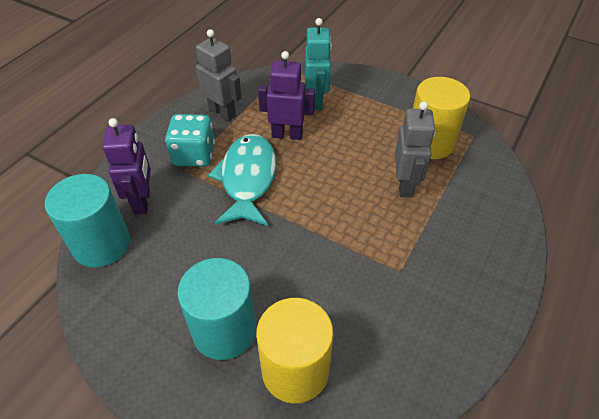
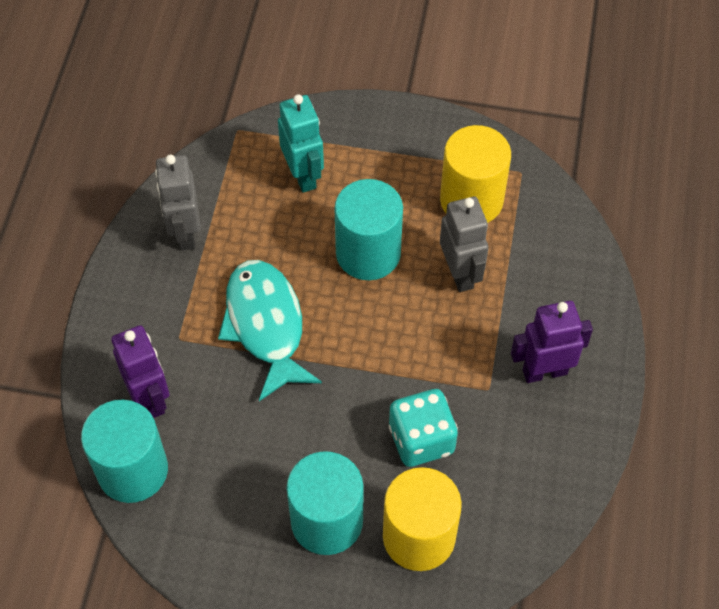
camera: 20 degrees left, 10 degrees up
(194, 155) = (180, 312): turquoise dice -> turquoise dice (421, 439)
(222, 112) = (185, 233): grey robot -> grey robot turned 120 degrees counterclockwise
(287, 134) = (287, 242): purple robot -> purple robot (544, 371)
(341, 155) = (368, 253): none -> turquoise cylinder

